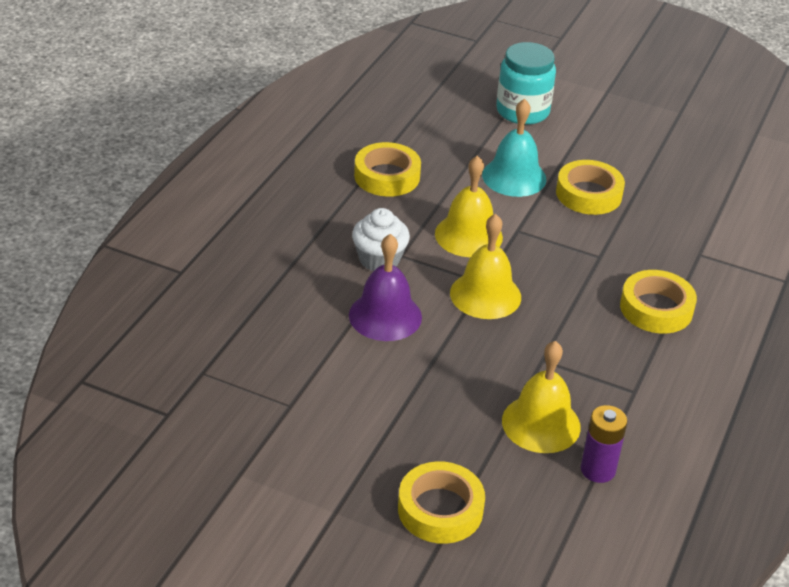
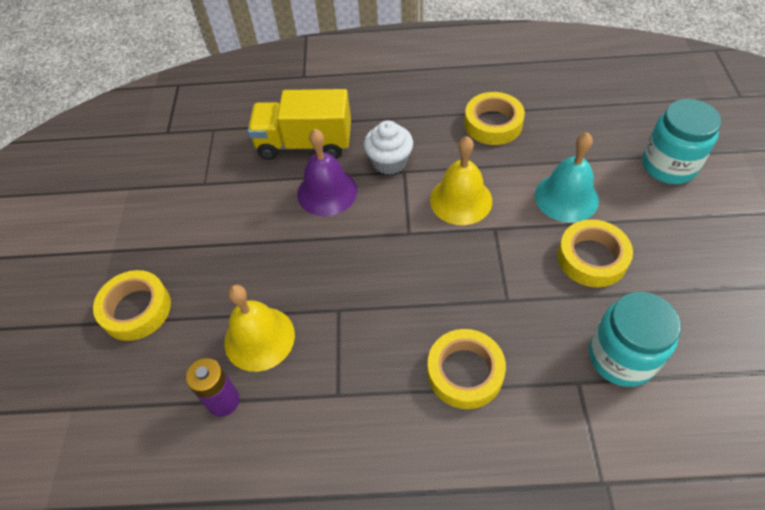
camera: 70 degrees right, 15 degrees up
(298, 308) = (304, 144): none -> yellow truck
(485, 295) = (393, 240): yellow bell -> none
(690, 224) = (621, 357): none -> turquoise jar

